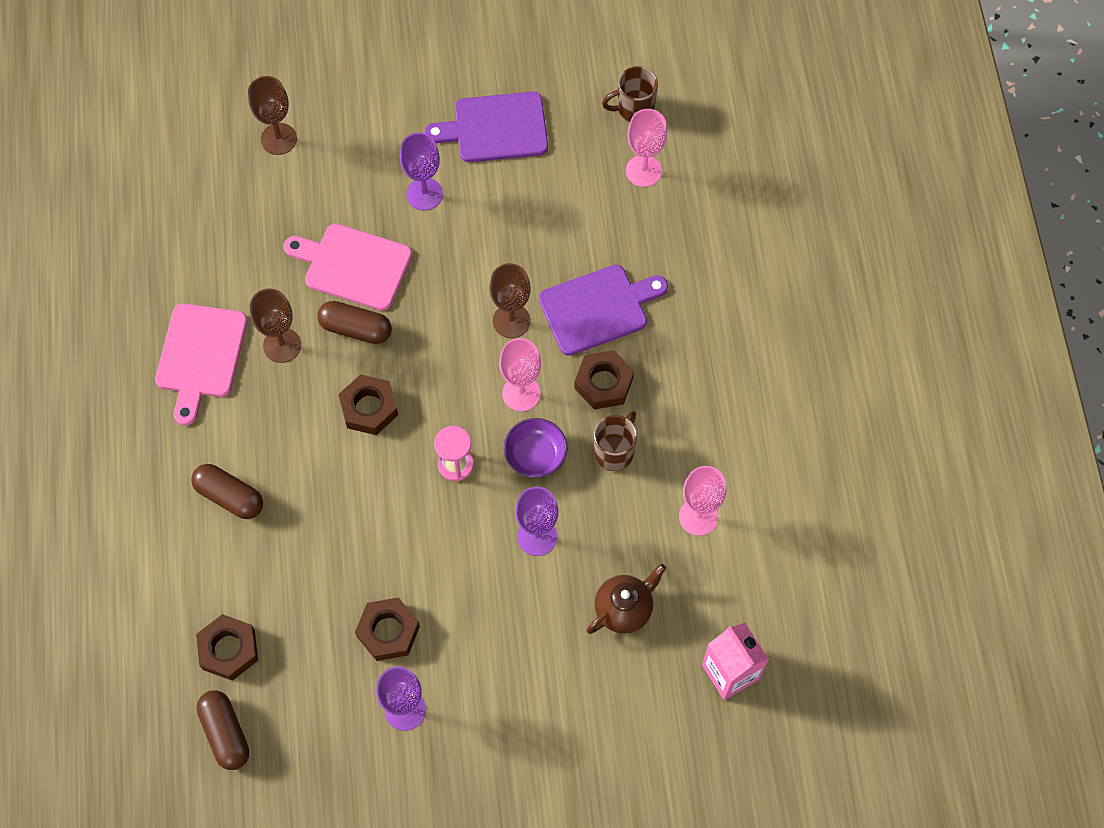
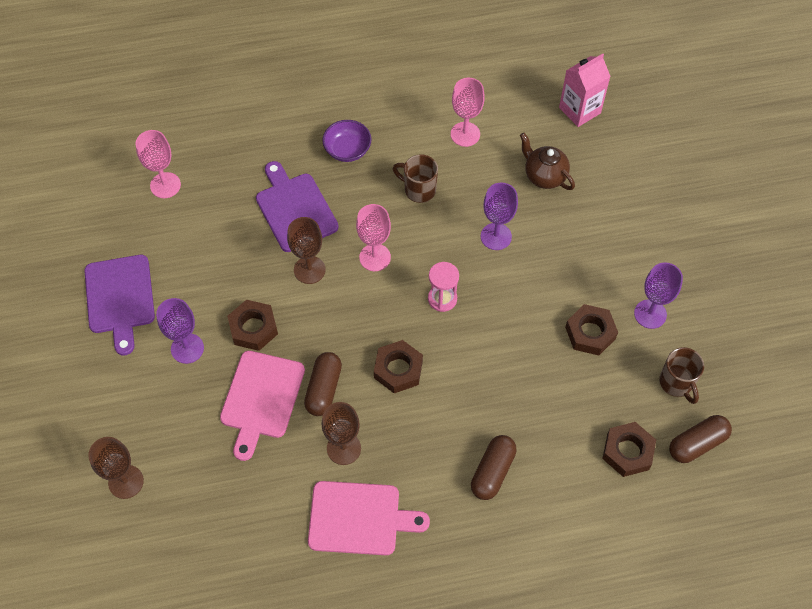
camera: 95 degrees left, 5 degrees down
(535, 456) = (428, 243): purple bowl -> purple bowl (347, 150)
(603, 383) = (361, 201): brown nut -> brown nut (253, 328)
(634, 109) = (104, 195): brown mug -> brown mug (676, 383)

